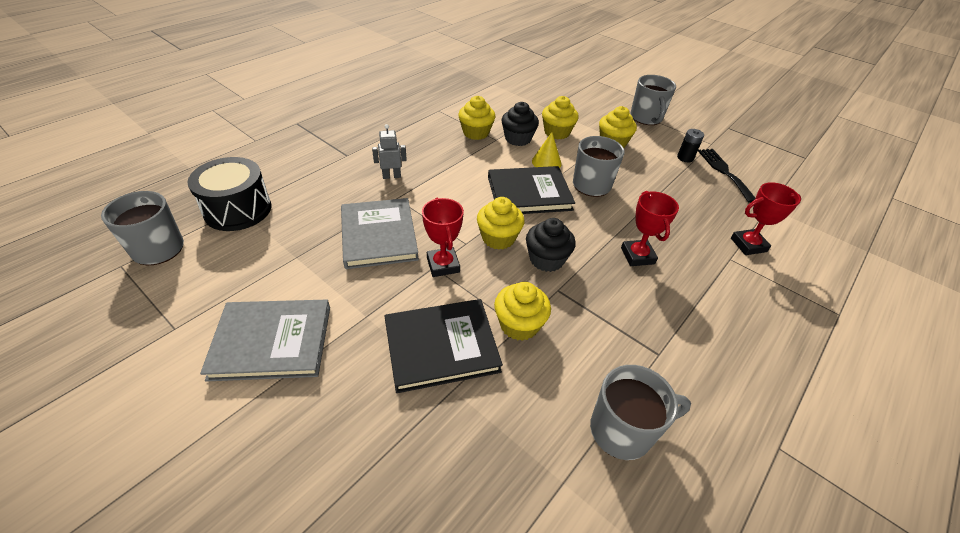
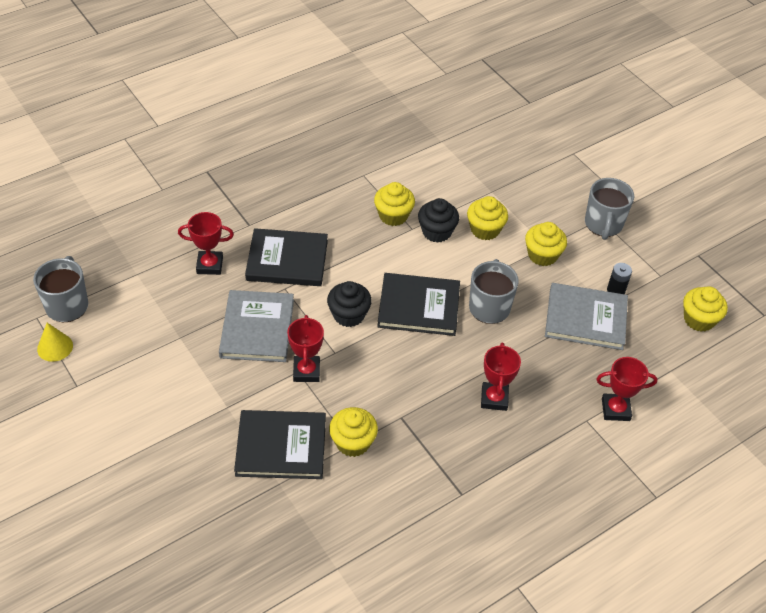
camera: 15 degrees right, 5 degrees up
(238, 209) = (136, 275): black drum -> none
(272, 342) = (149, 413): grey book -> grey book (585, 319)
(315, 190) = (210, 265): none -> red trophy
(391, 176) = (287, 260): grey robot -> black book
(498, 238) = (367, 353): yellow cupcake -> yellow cupcake (699, 319)
(546, 162) = (454, 269): yellow cone -> yellow cone (55, 347)
(546, 259) = (404, 385): black cupcake -> black cupcake (349, 315)
(623, 430) = (399, 545): grey mug -> none
(724, 172) = (649, 317): black fork -> none

